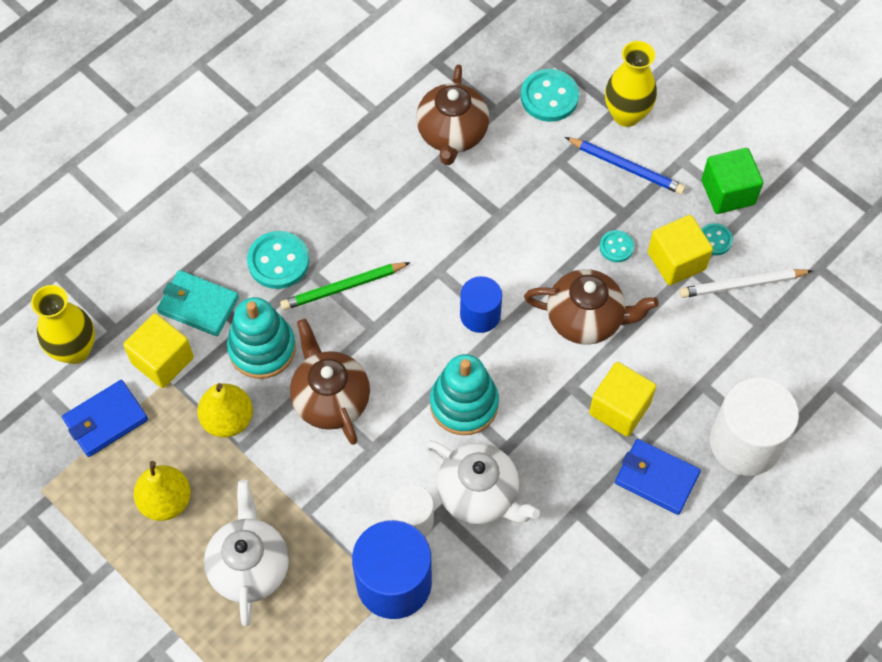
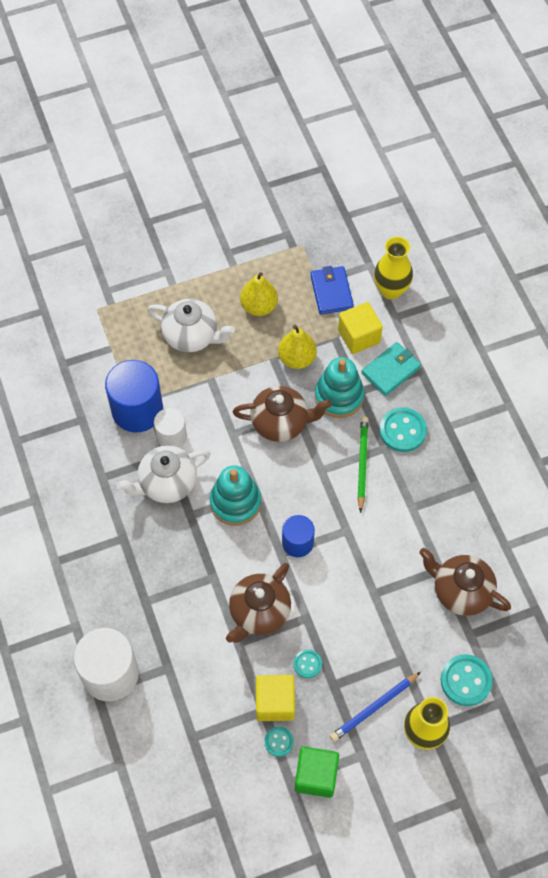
camera: 115 degrees right, 0 degrees up
(619, 408) = (180, 601): yellow cube -> none
(656, 478) = (117, 600): blue wallet -> none
(742, 285) = (231, 741): white pencil -> none

